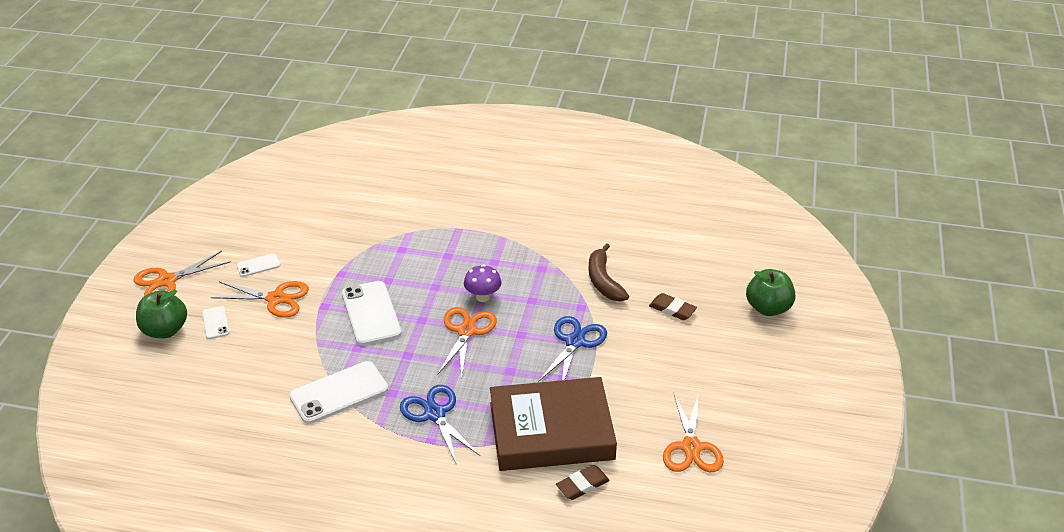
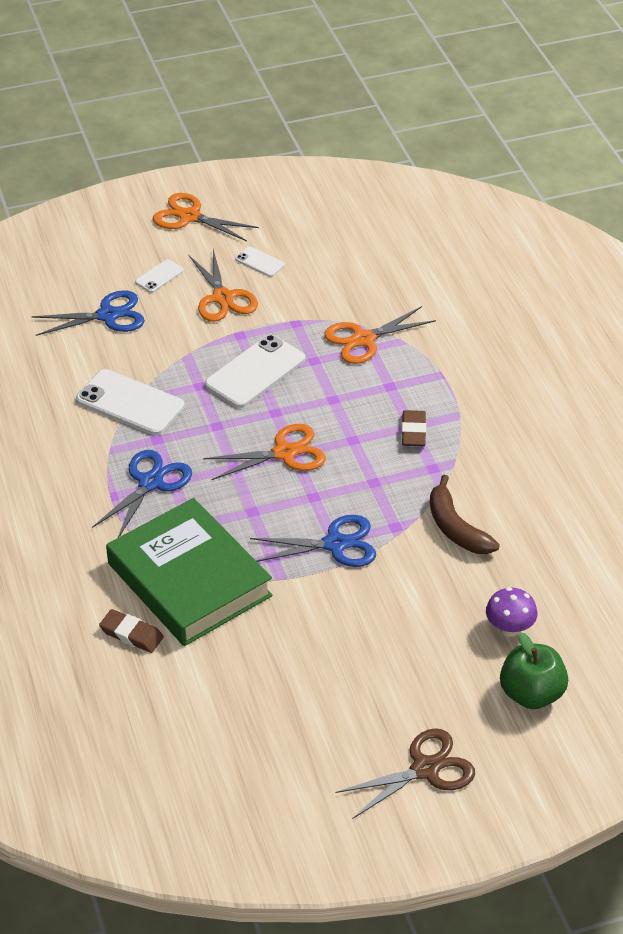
camera: 60 degrees right, 5 degrees up
(165, 330) = (125, 251): green apple -> none
(228, 368) = (108, 315): none -> blue scissors
(483, 297) = (347, 442): purple mushroom -> purple mushroom (509, 629)
(551, 431) = (189, 580): brown book -> green book
(603, 281) = (455, 527): brown banana -> brown banana turned 75 degrees counterclockwise
(672, 309) = (456, 606): brown eraser -> brown eraser (413, 431)
(691, 447) = (245, 703): orange scissors -> orange scissors (363, 339)
(802, 381) = (425, 769): none -> brown scissors

